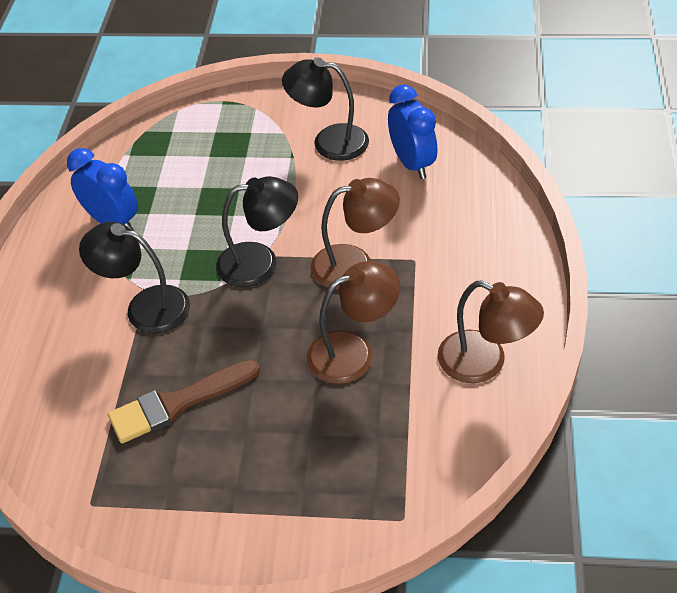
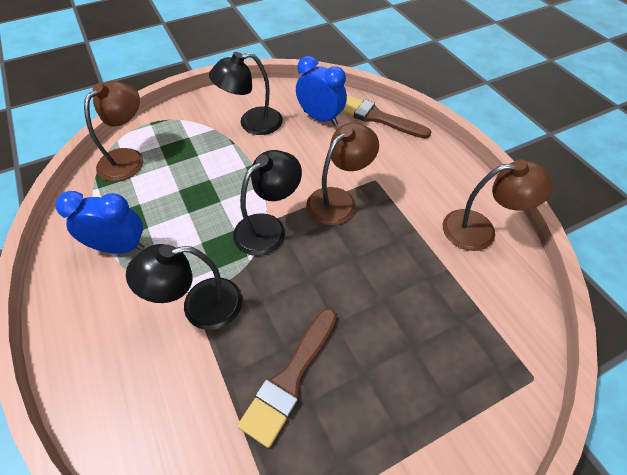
camera: 35 degrees left, 5 degrees up
(353, 352) = (390, 264): brown lamp -> brown lamp (128, 158)
(482, 188) = (377, 117): none -> brown brush

